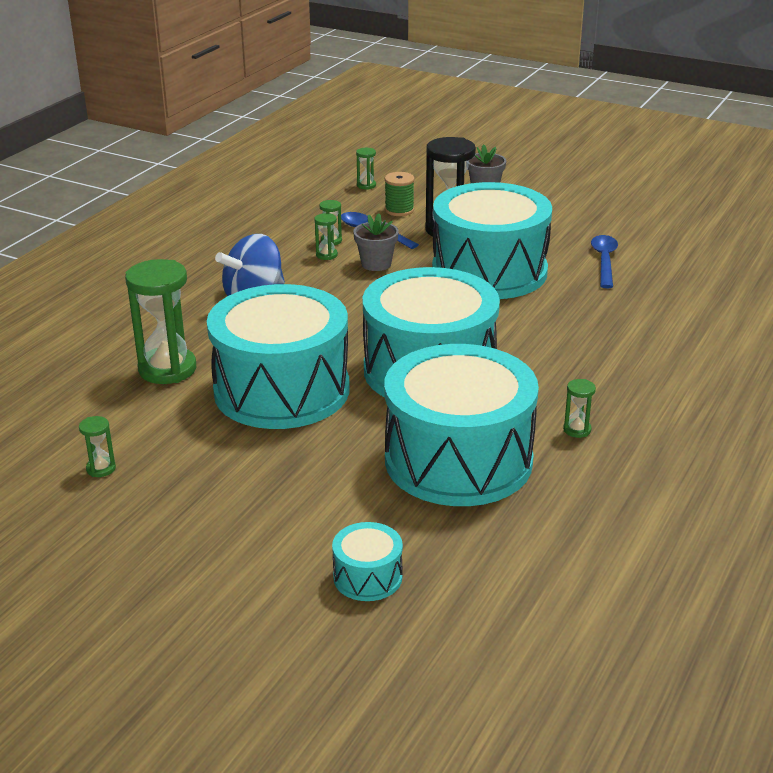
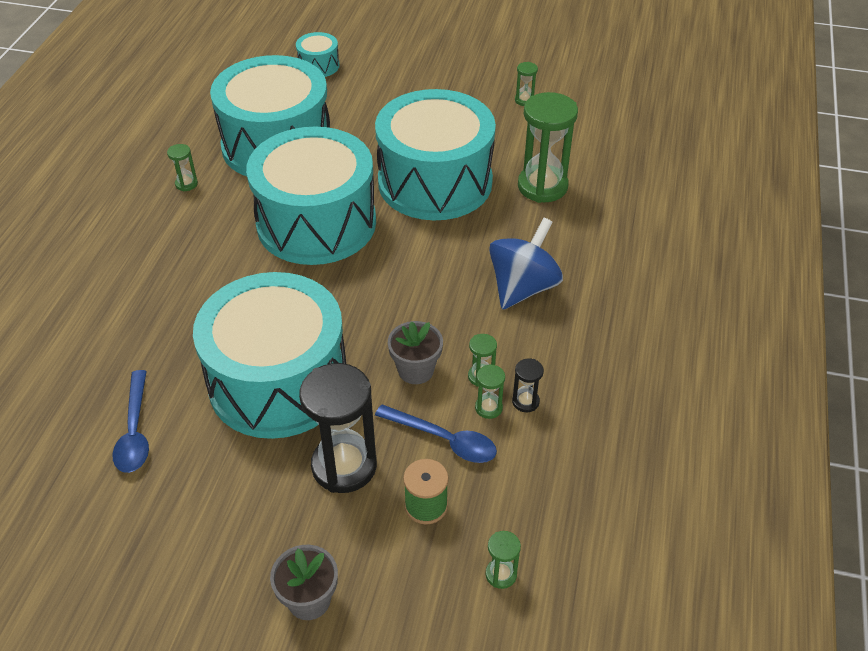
camera: 165 degrees right, 15 degrees up
(302, 240) = (525, 401): none -> black hourglass

